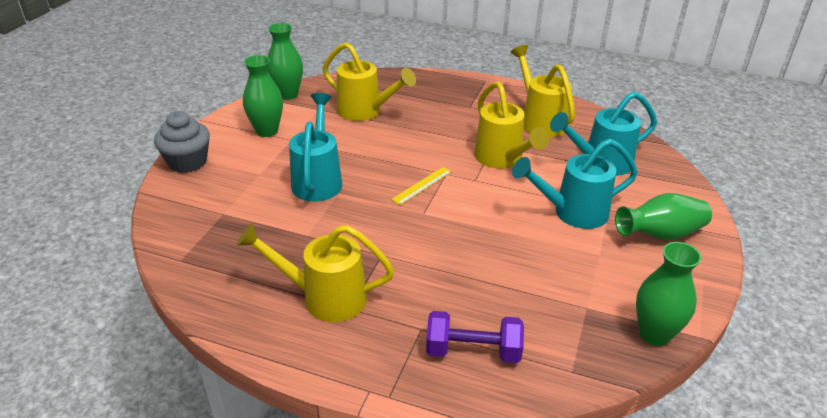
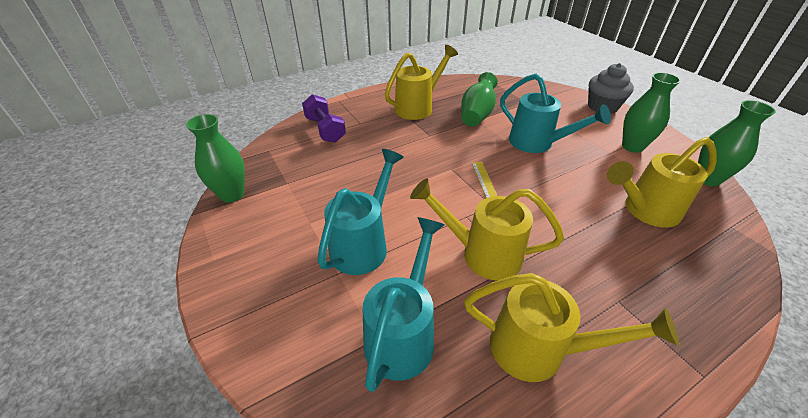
camera: 130 degrees right, 5 degrees up
(473, 351) = (325, 130): purple dumbbell -> purple dumbbell turned 75 degrees counterclockwise
(660, 234) = (273, 279): green vase -> green vase (477, 114)

